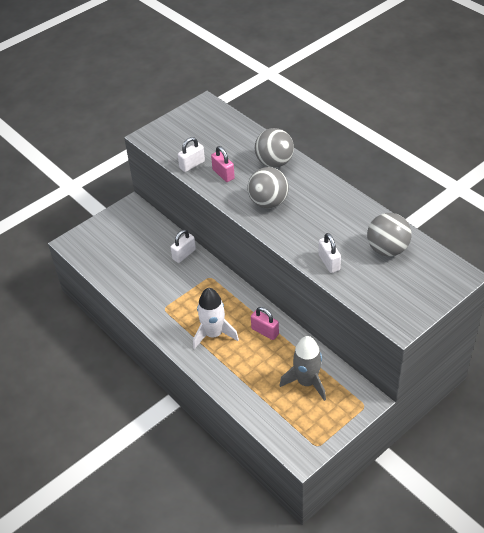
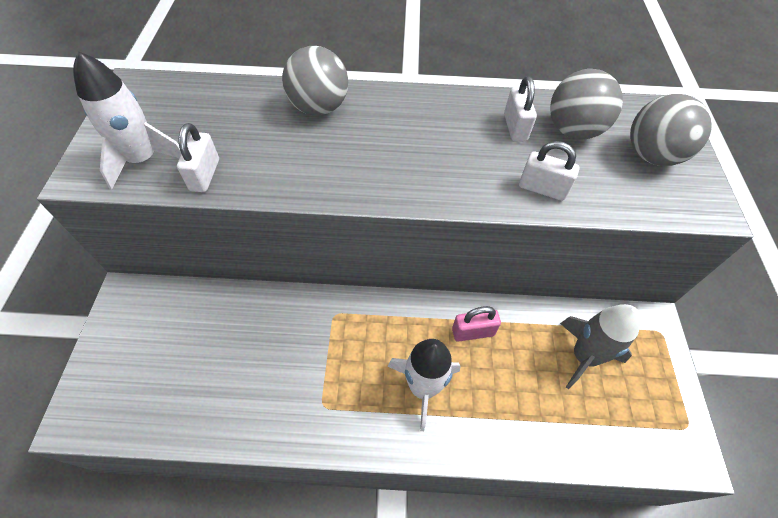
camera: 50 degrees left, 10 degrees up
(175, 143) = (143, 160): none -> white rocket
(184, 254) = (269, 309): white padlock -> white padlock (515, 127)
(223, 174) = (268, 161): pink padlock -> none
(268, 202) = (374, 161): grey ball -> grey ball (651, 155)

